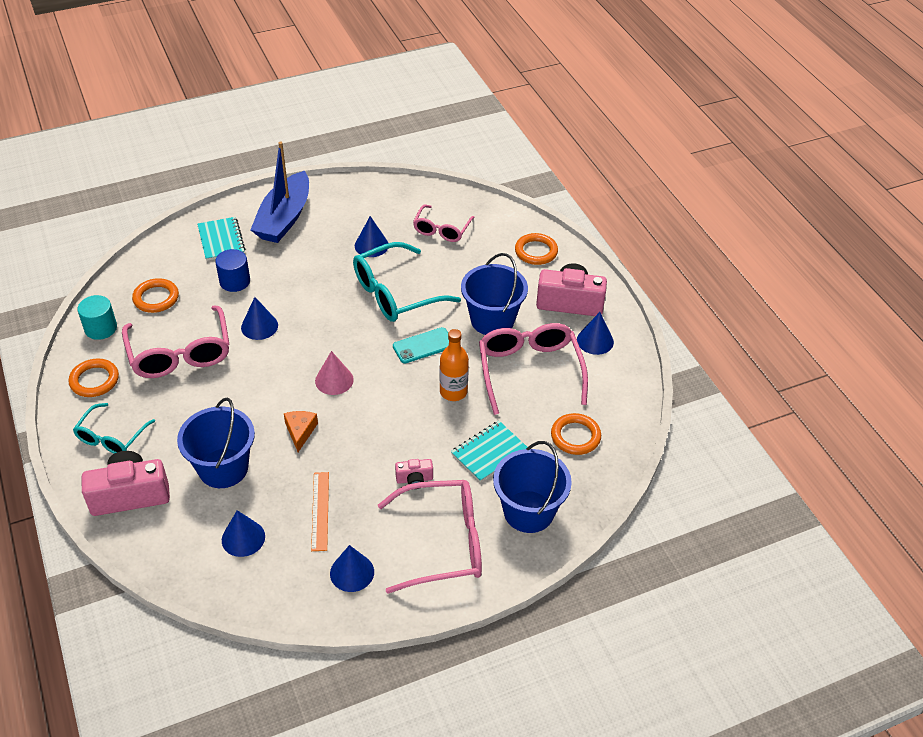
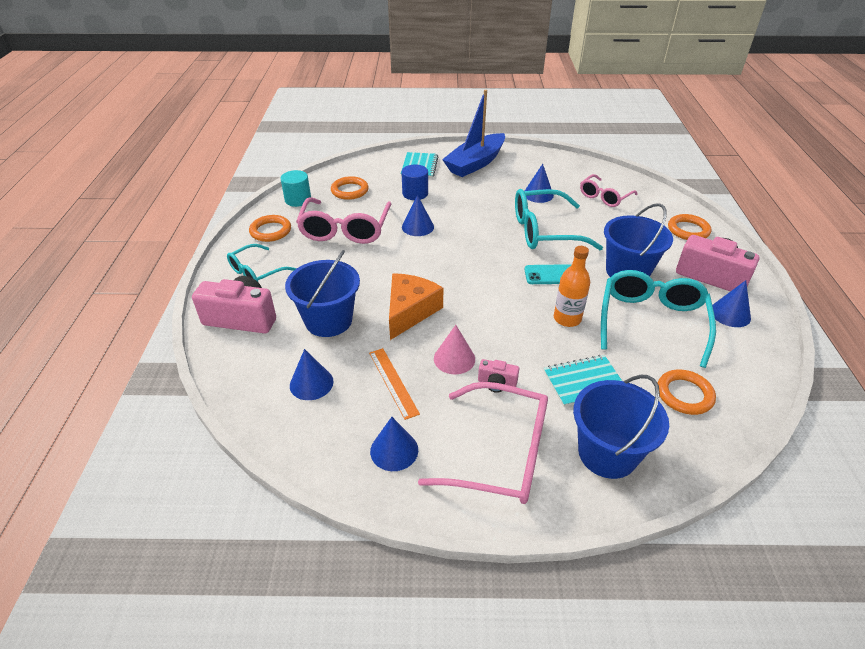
camera: 25 degrees right, 5 degrees down
(300, 431) = (410, 311): orange cheese -> orange cheese, size x1.76
(320, 511) = (393, 382): orange ruler -> orange ruler turned 45 degrees counterclockwise
(334, 380) = (460, 280): pink cone -> pink cone (454, 358)
(529, 370) = (651, 321): pink glasses -> turquoise glasses

